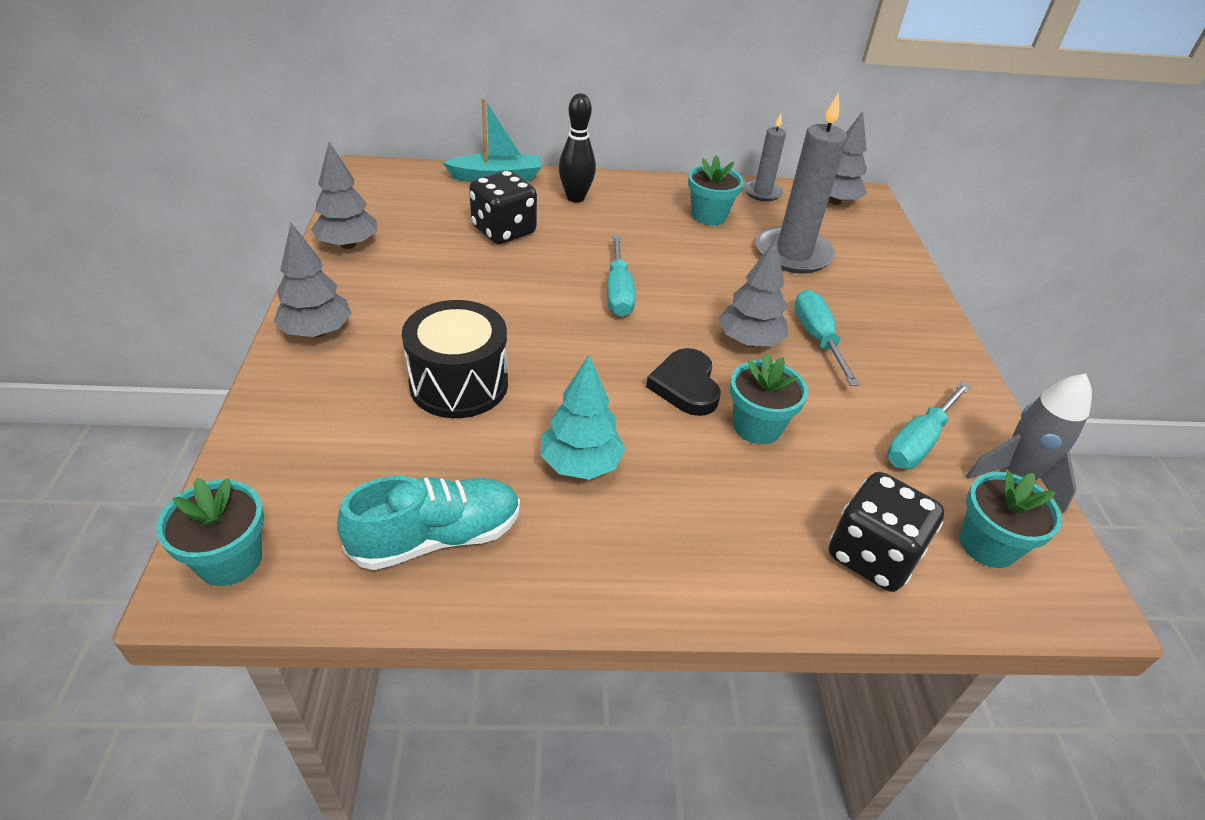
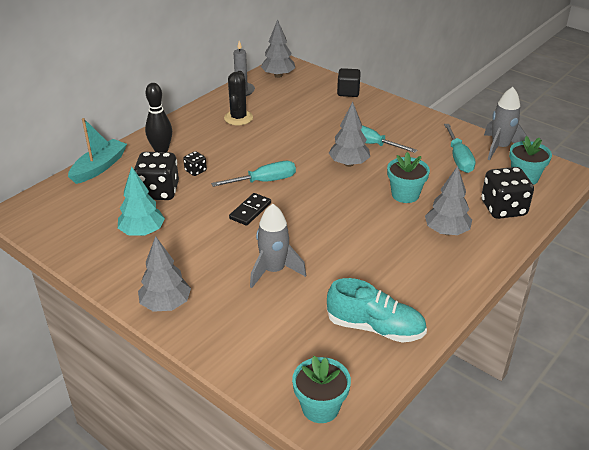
camera: 45 degrees left, 5 degrees down
(348, 245) = (91, 256): grey tree -> grey tree (446, 231)
(436, 537) = (375, 327): turquoise shoe -> turquoise shoe turned 90 degrees clockwise
(459, 384) = (274, 271): black drum -> grey rocket
(549, 309) = (250, 211): none -> black domino
(571, 236) = (195, 171): none -> black dice
(580, 464) = (374, 259): turquoise tree -> turquoise tree (142, 232)
(618, 292) = (264, 181): turquoise screwdriver -> turquoise screwdriver turned 60 degrees counterclockwise
(685, 386) = (357, 199): black heart -> none
(709, 215) = (238, 118): turquoise flower pot -> black cactus
(793, 254) = (302, 113): grey candle -> none
(895, 267) = (348, 92): none -> black cube

